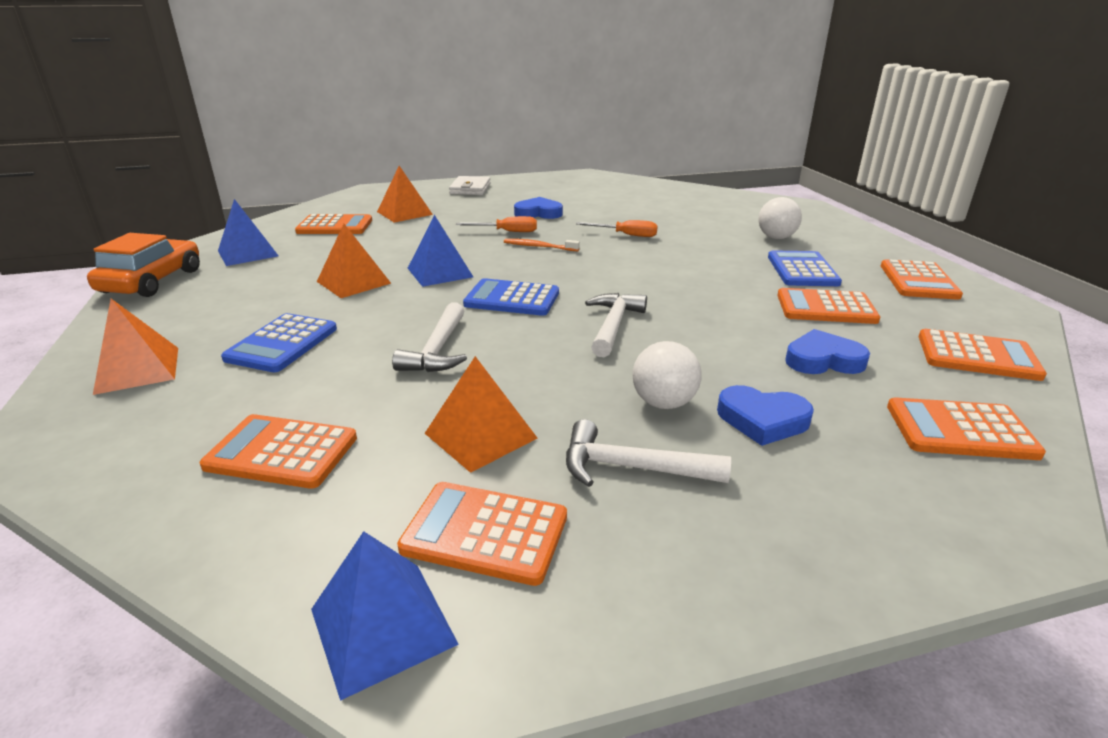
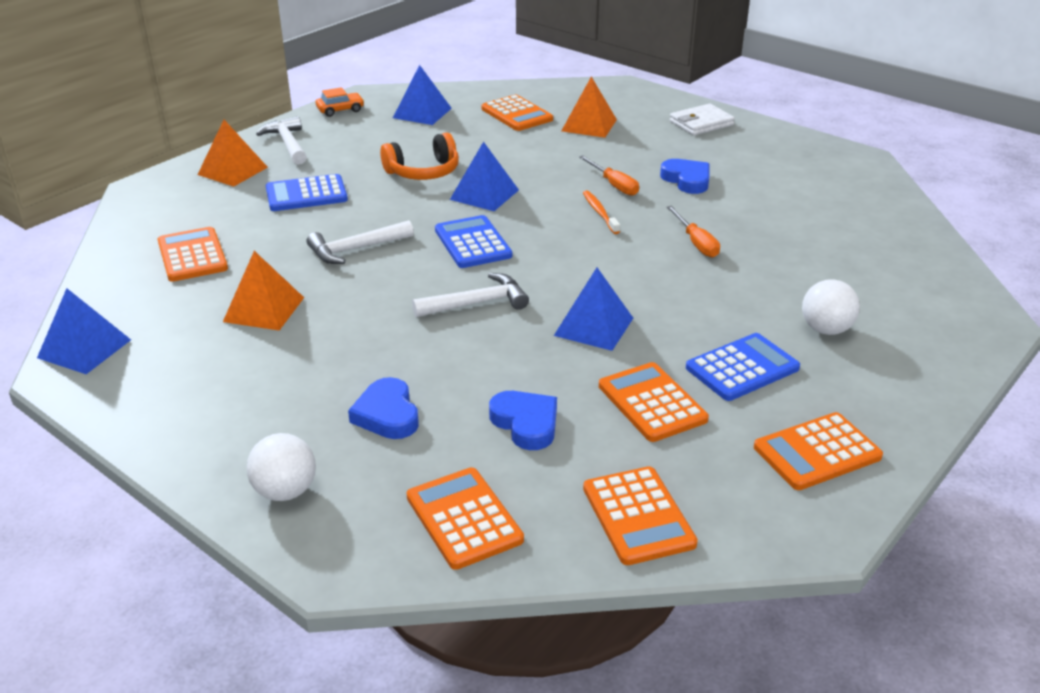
camera: 55 degrees right, 5 degrees up
(152, 281) = (340, 110): orange car -> orange car, size x0.54
(353, 282) = (423, 172): orange pyramid -> orange headphones
(485, 533) = (171, 349): orange calculator -> none
(632, 468) = (275, 376): white hammer -> white hammer (288, 144)
(663, 403) = (370, 364): white ball -> white ball (285, 491)
(701, 295) = (593, 326): none -> blue pyramid

